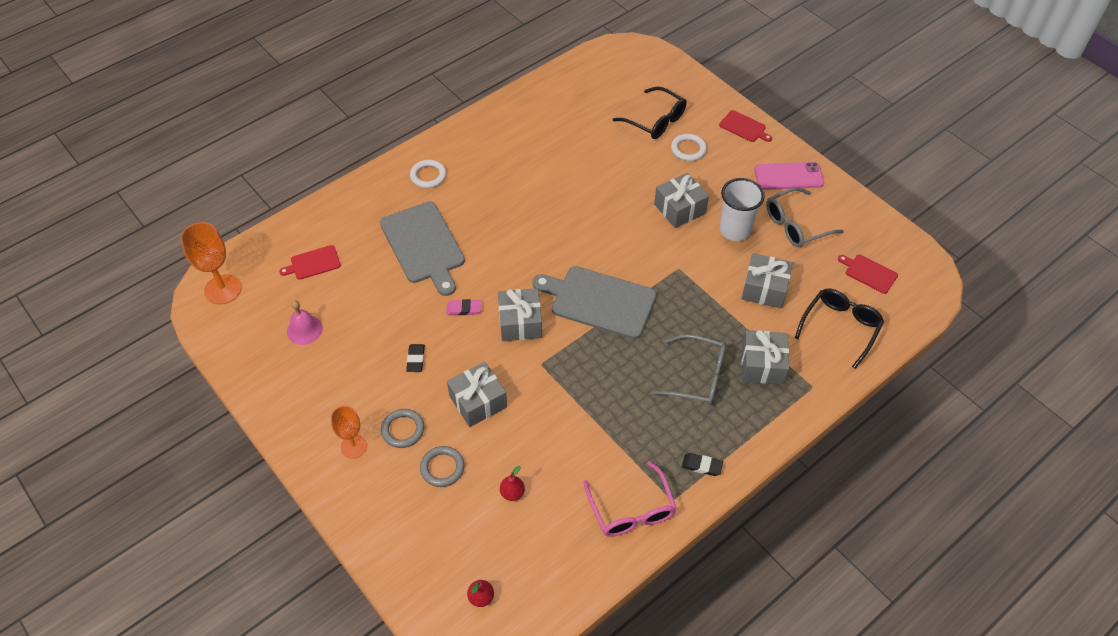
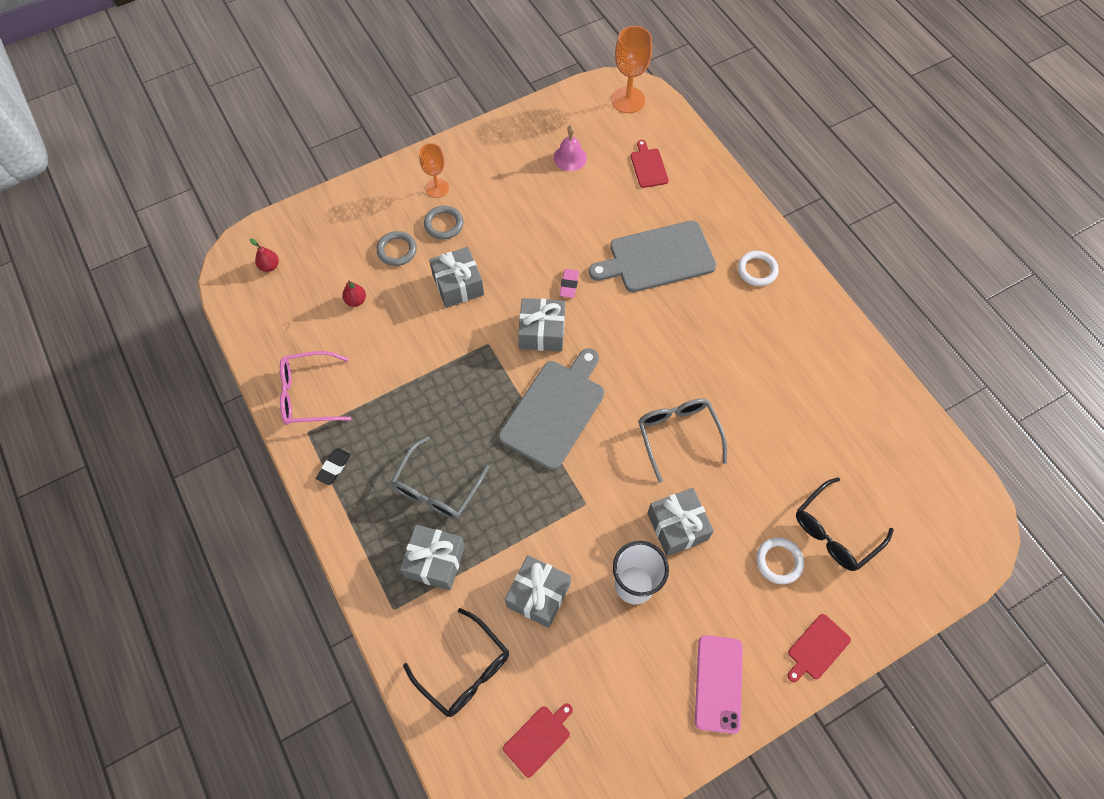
camera: 100 degrees right, 10 degrees up
(416, 359) = (517, 240): black eraser -> none
(796, 225) = (632, 667): grey glasses -> grey glasses (678, 436)

